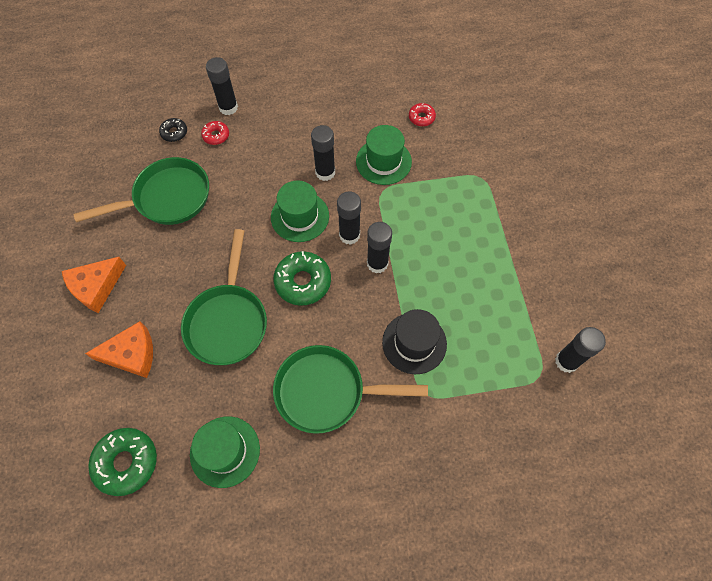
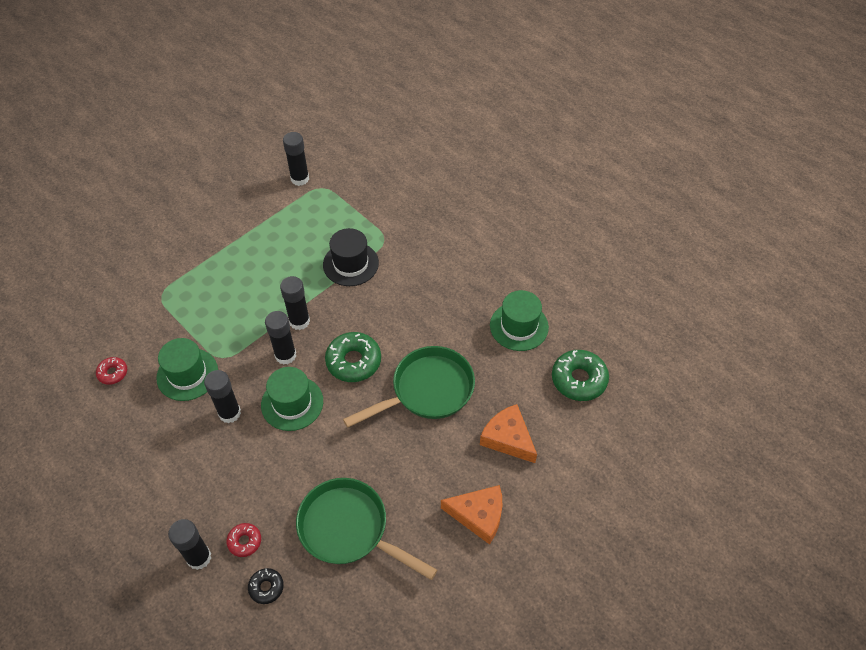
camera: 125 degrees left, 10 degrees down
(327, 392) = (428, 293): green pan -> none

